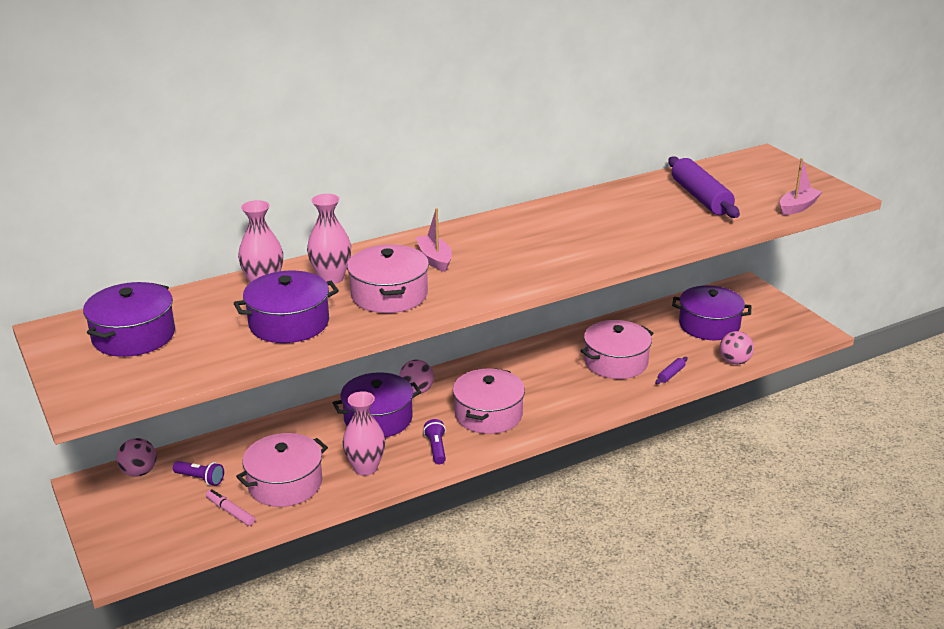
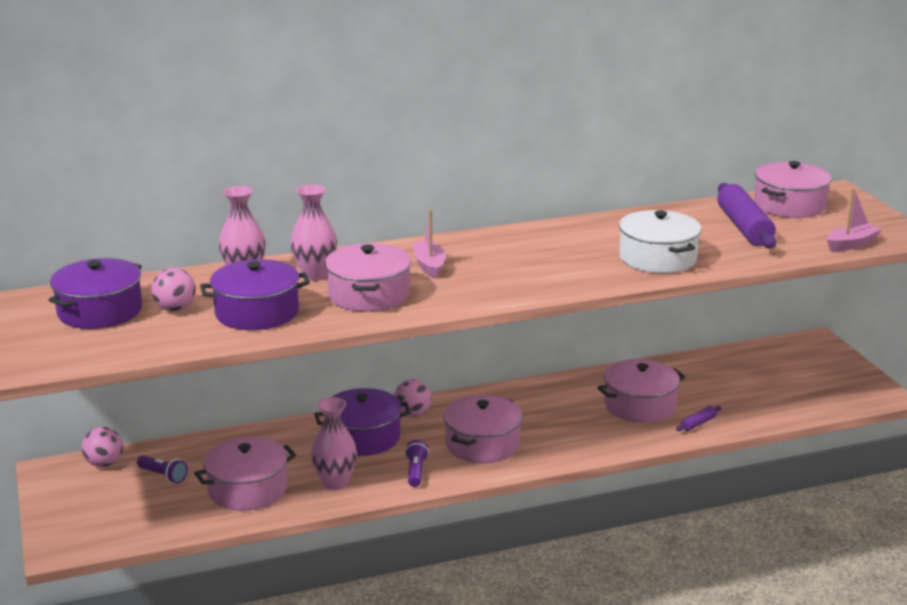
camera: 10 degrees right, 5 degrees down
(230, 512) = (184, 510): pink marker -> none
(637, 234) = (657, 258): none -> white pot
(709, 325) = (759, 378): purple pot -> none
(731, 172) = (789, 205): none -> pink pot
(734, 361) = (776, 417): pink ball -> pink ball (175, 308)

